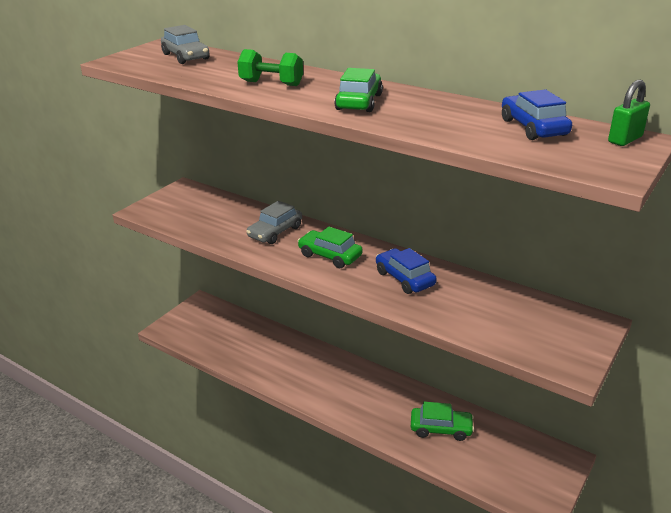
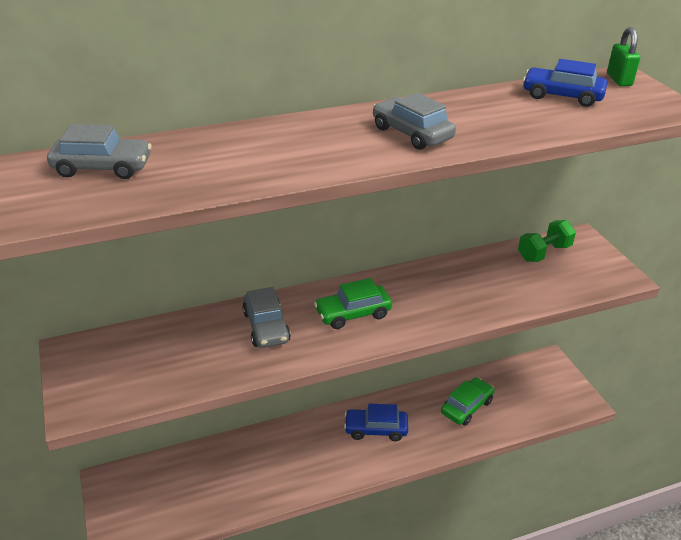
camera: 55 degrees left, 5 degrees up
(271, 83) = (291, 153): green dumbbell -> green dumbbell (544, 253)
(359, 102) = (412, 133): green car -> grey car
(404, 278) = (437, 291): blue car -> blue car (376, 429)

